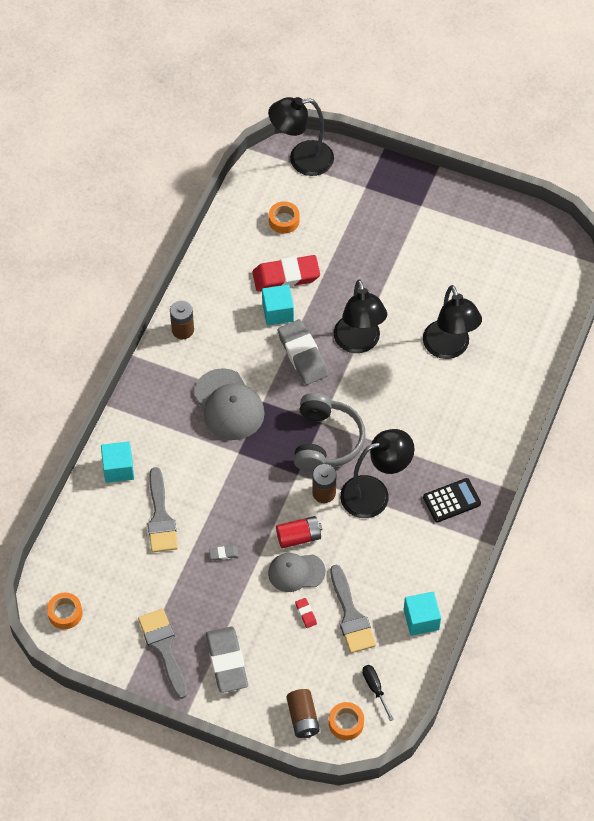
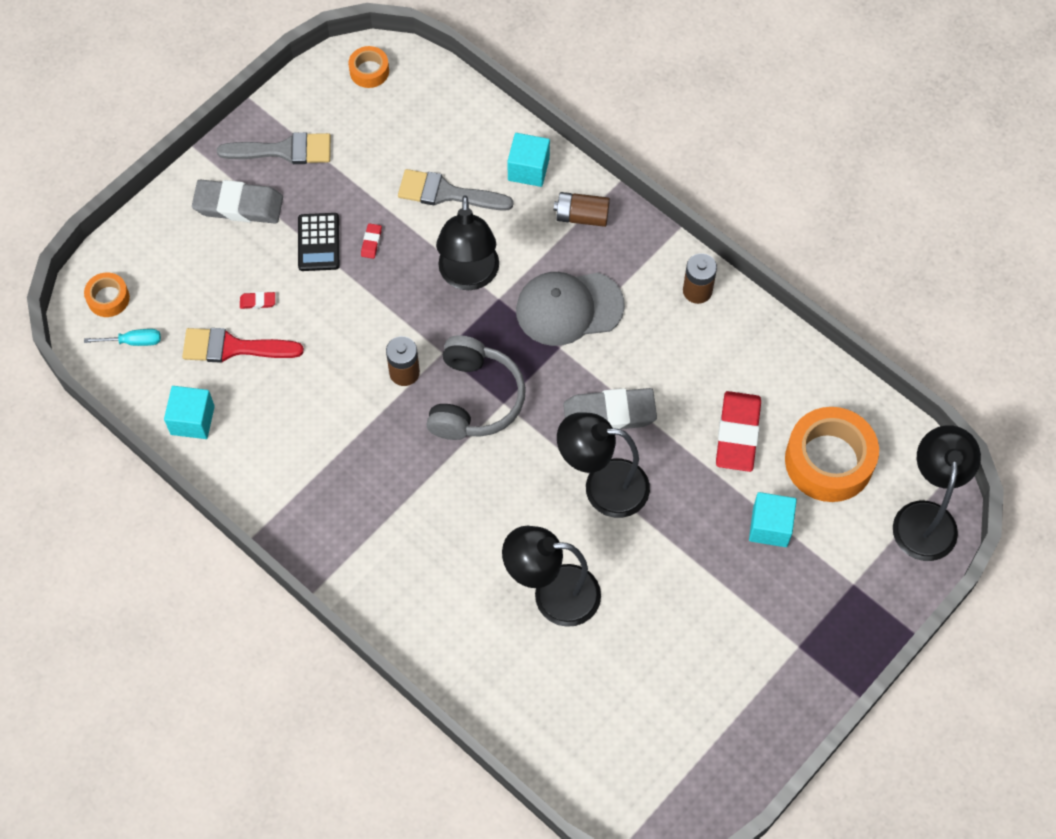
camera: 110 degrees right, 5 degrees up
(223, 554) = (371, 242): grey eraser -> red eraser
(278, 312) = (685, 406): turquoise cube -> turquoise cube (770, 527)
(284, 220) = (829, 461): orange tape -> orange tape, size x2.02
(296, 572) = (314, 308): grey cap -> none
(299, 537) = (358, 326): red battery -> none
(303, 718) = (136, 258): brown battery -> brown battery (582, 216)
(326, 441) = (474, 399): grey headphones -> grey headphones turned 105 degrees counterclockwise
(351, 615) = (233, 347): grey brush -> red brush
(374, 493) = (379, 428): black lamp -> black lamp (469, 276)
(375, 688) = (134, 341): black screwdriver -> turquoise screwdriver
(451, 500) = (331, 513): black calculator -> black calculator (318, 242)

